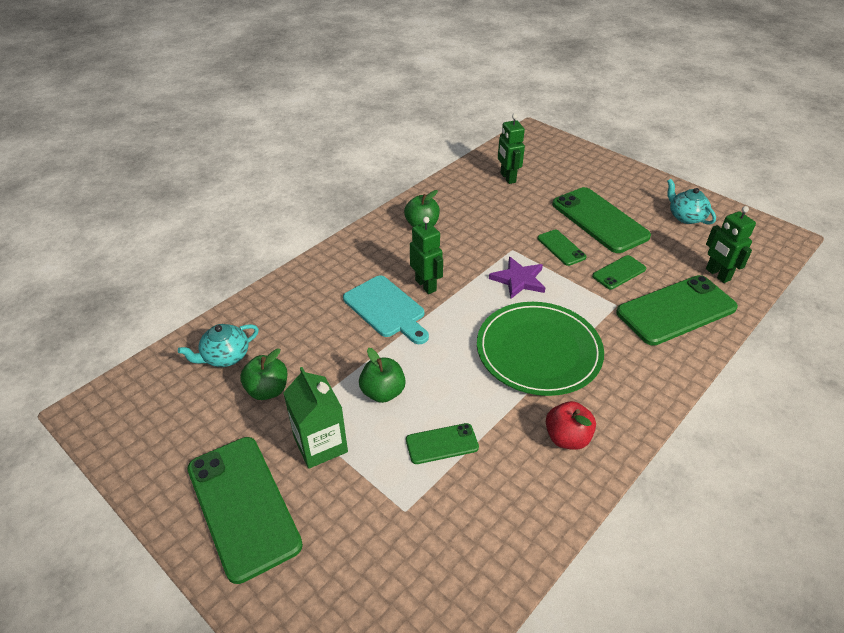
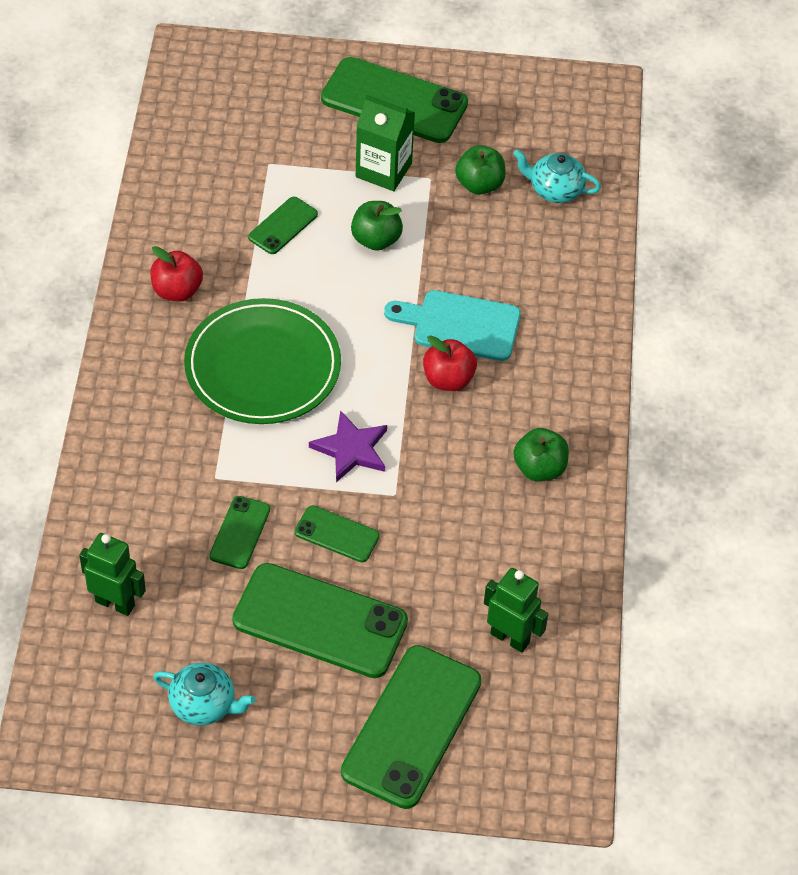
camera: 140 degrees right, 10 degrees up
(225, 357) = (555, 190): turquoise teapot -> turquoise teapot turned 90 degrees counterclockwise
(426, 285) = (448, 379): green robot -> red apple
(676, 310) = (142, 509): green phone -> green phone (411, 726)

